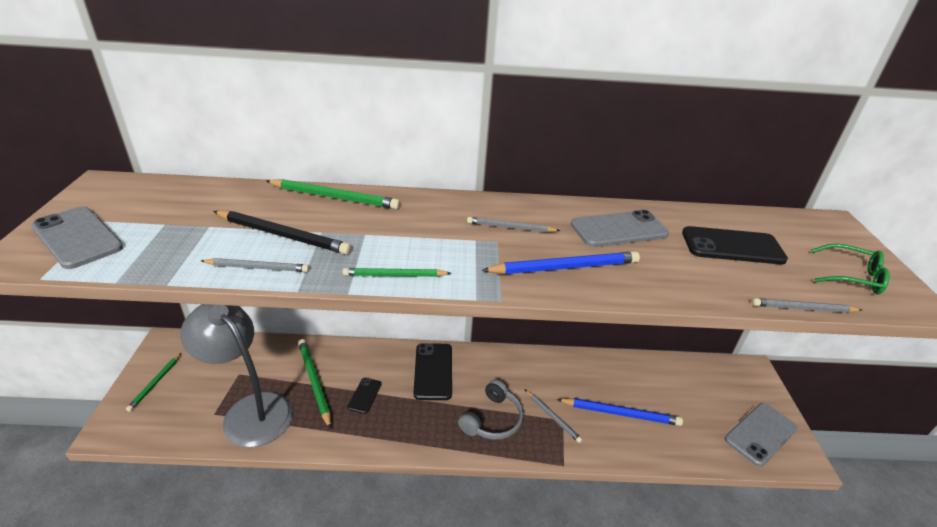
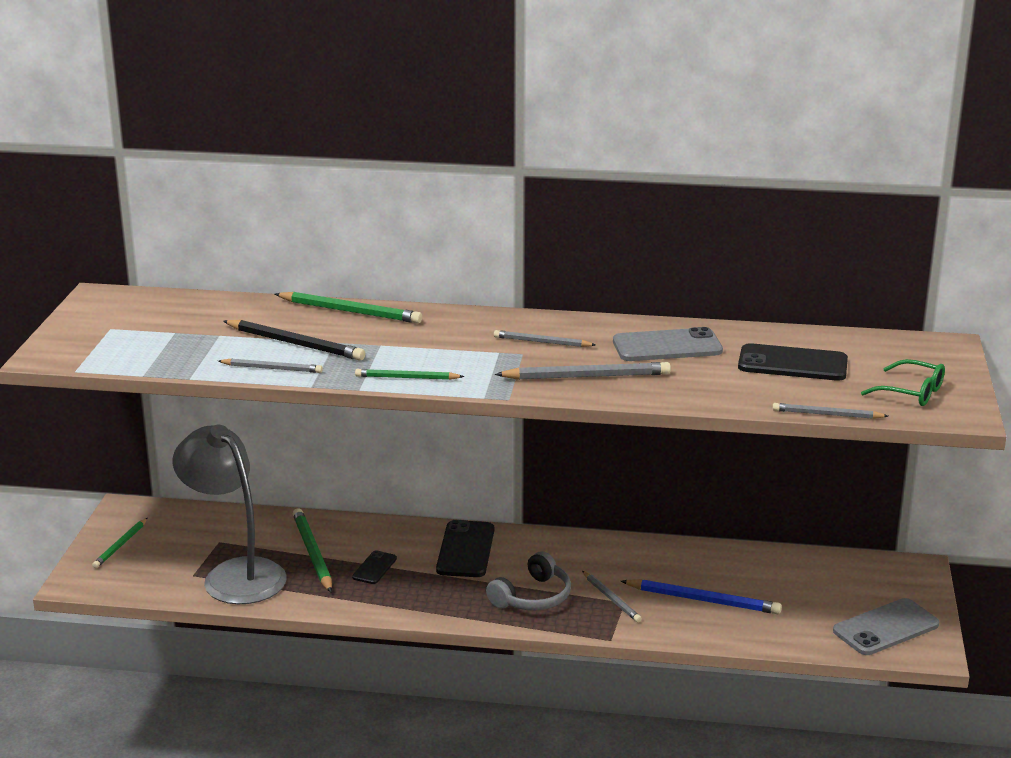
camera: 10 degrees right, 10 degrees down
(77, 237) = (95, 341): grey phone -> none
(564, 267) = (586, 376): blue pencil -> grey pencil

